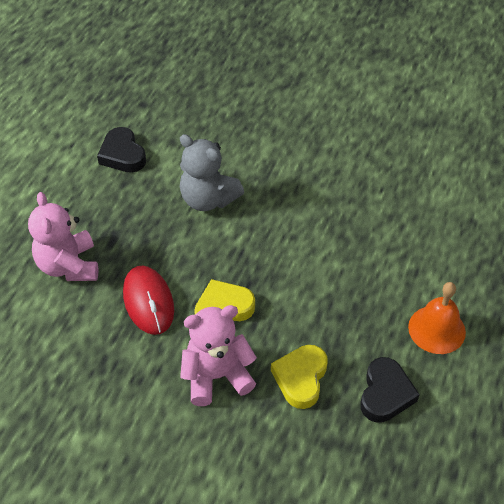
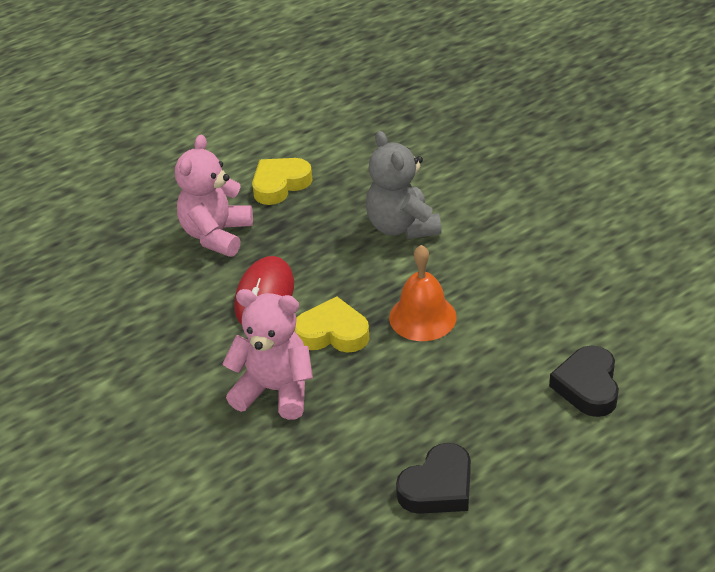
camera: 35 degrees right, 10 degrees down
(122, 155) = (348, 156): black heart -> black heart (587, 386)
(301, 378) = (358, 431): yellow heart -> yellow heart (280, 184)
(436, 329) = (552, 451): orange bell -> orange bell (422, 317)

